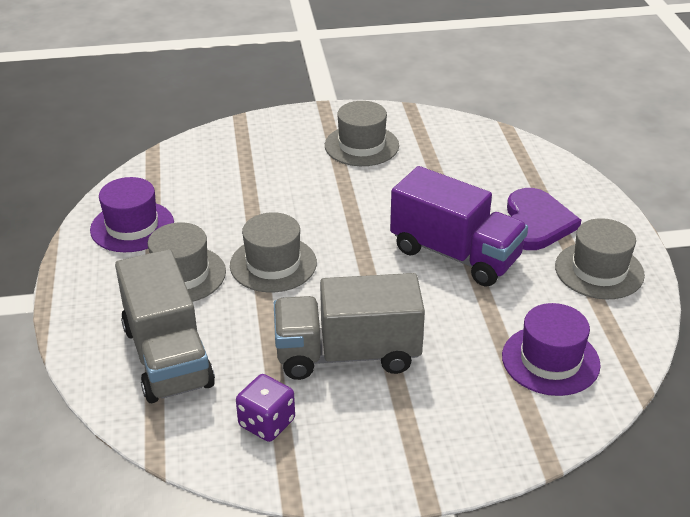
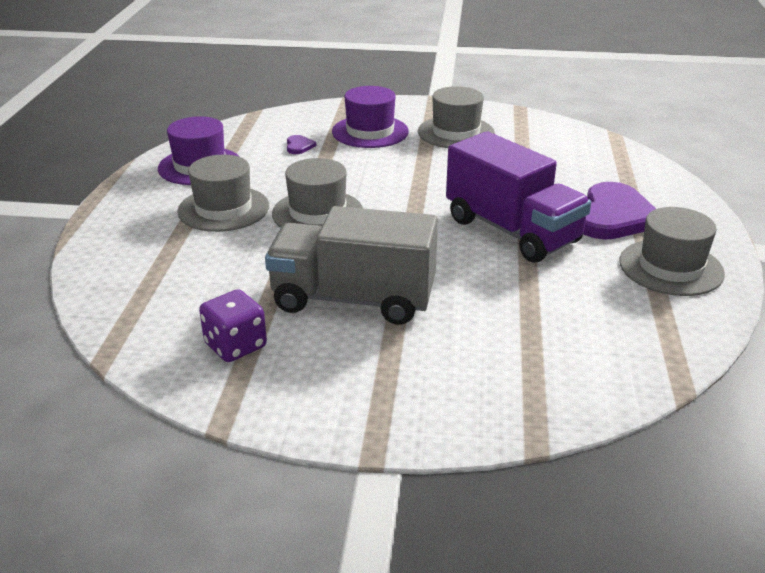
camera: 15 degrees right, 5 degrees down
(167, 356) = (170, 272): grey truck -> none
(218, 186) = (299, 146): none -> purple heart
(550, 360) = (579, 341): purple hat -> purple hat (370, 132)

